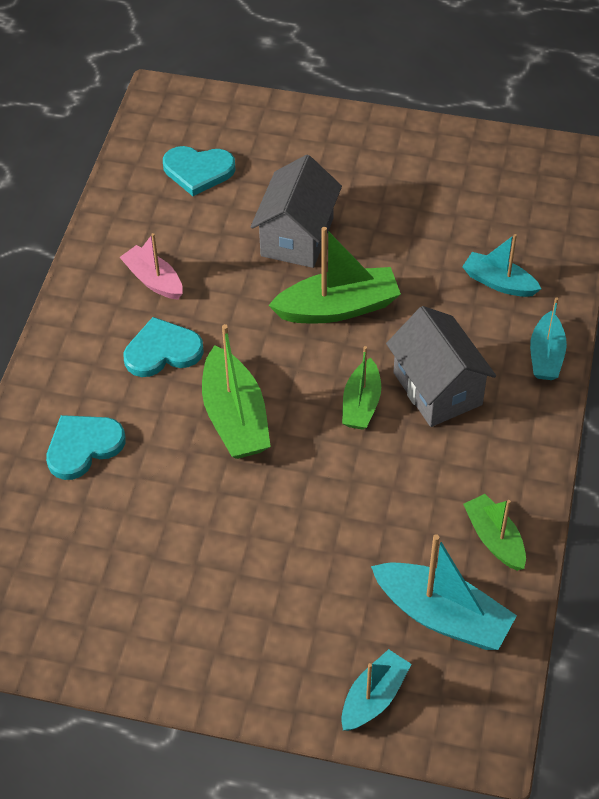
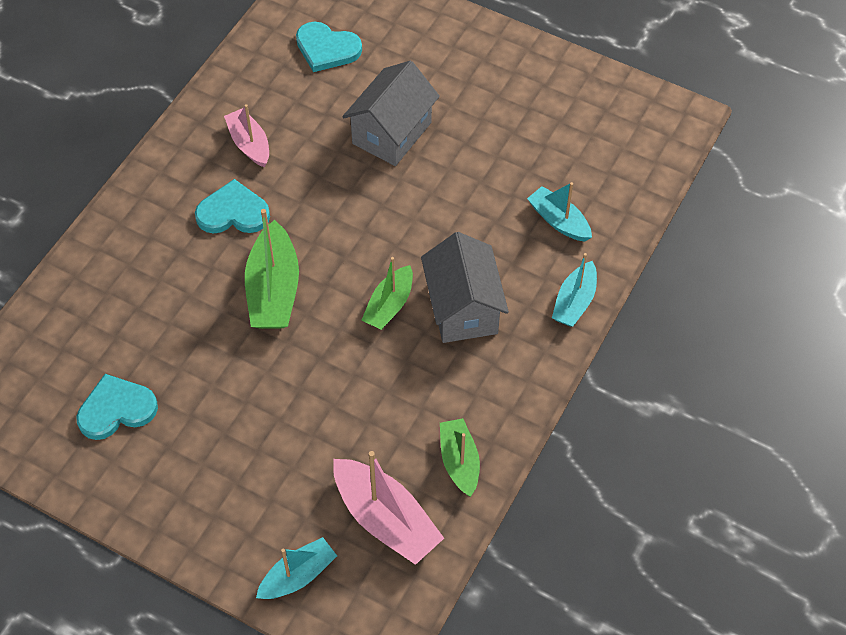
camera: 15 degrees right, 5 degrees up
(83, 447) = (133, 284): turquoise heart -> turquoise heart (116, 409)
(338, 308) = (403, 209): green boat -> none
(442, 616) = (386, 519): turquoise boat -> pink boat

